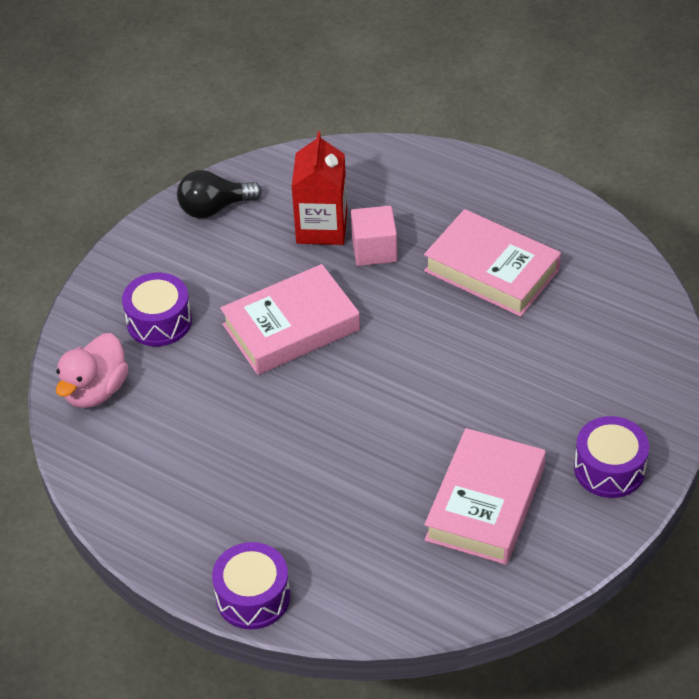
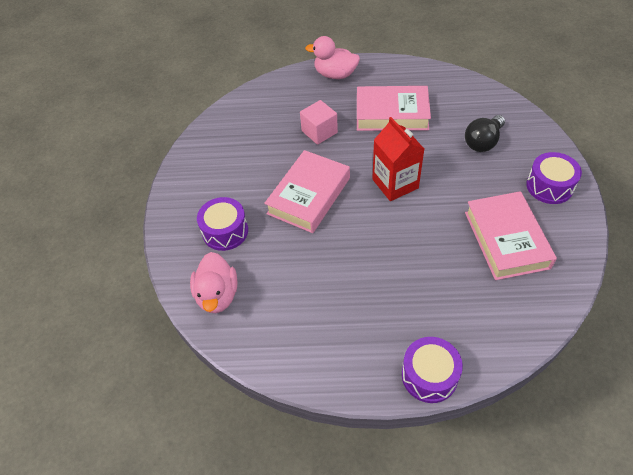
camera: 30 degrees left, 5 degrees up
(214, 208) = (207, 151): black light bulb -> black light bulb (483, 142)
(322, 227) = (279, 133): red carton -> red carton (395, 184)
(465, 178) = (335, 74): none -> pink duck

